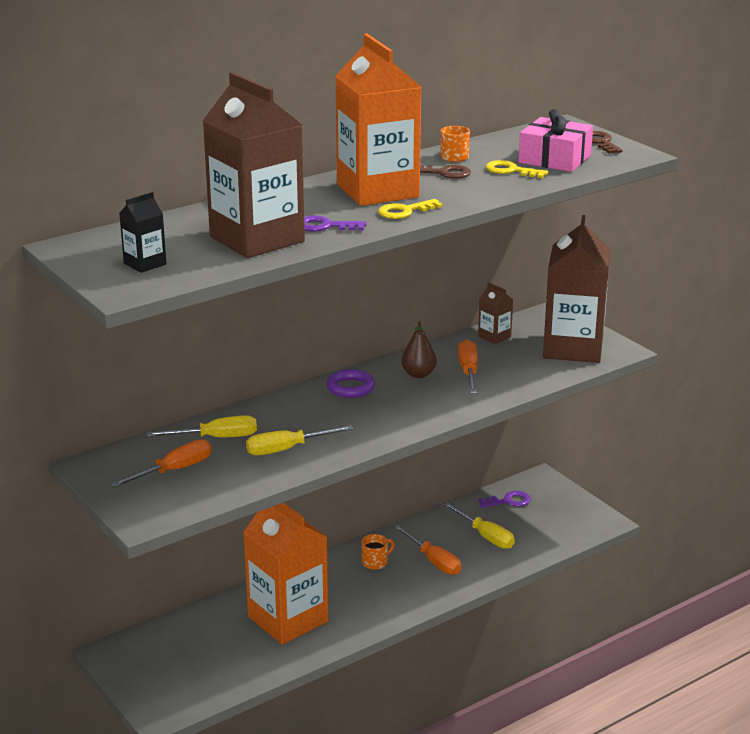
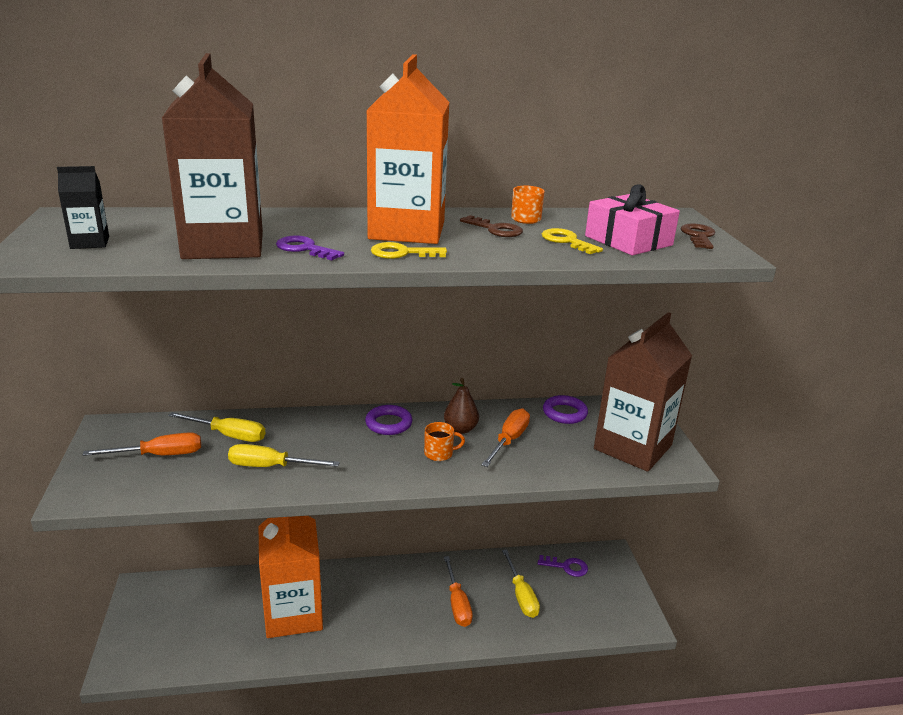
camera: 25 degrees right, 0 degrees up
(375, 562) = (408, 585): orange mug -> orange mug (439, 453)
(494, 337) = (564, 413): brown carton -> purple ring

